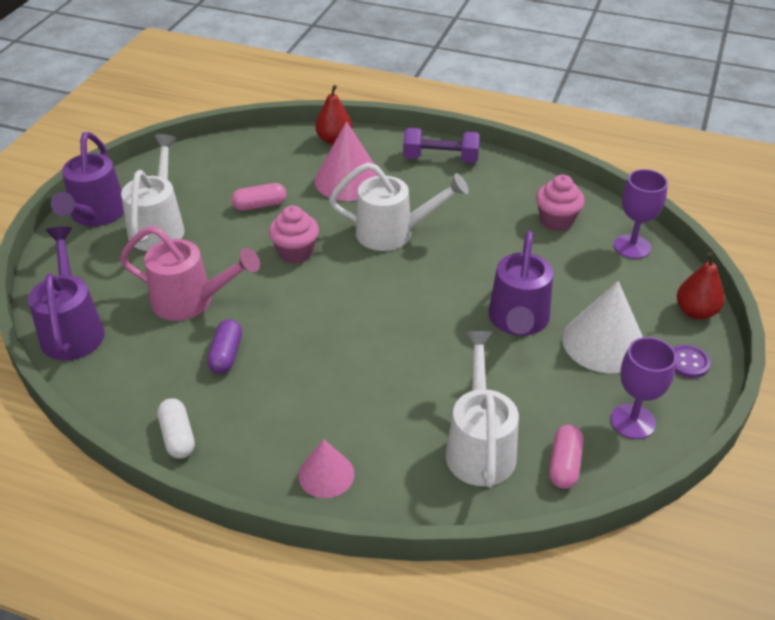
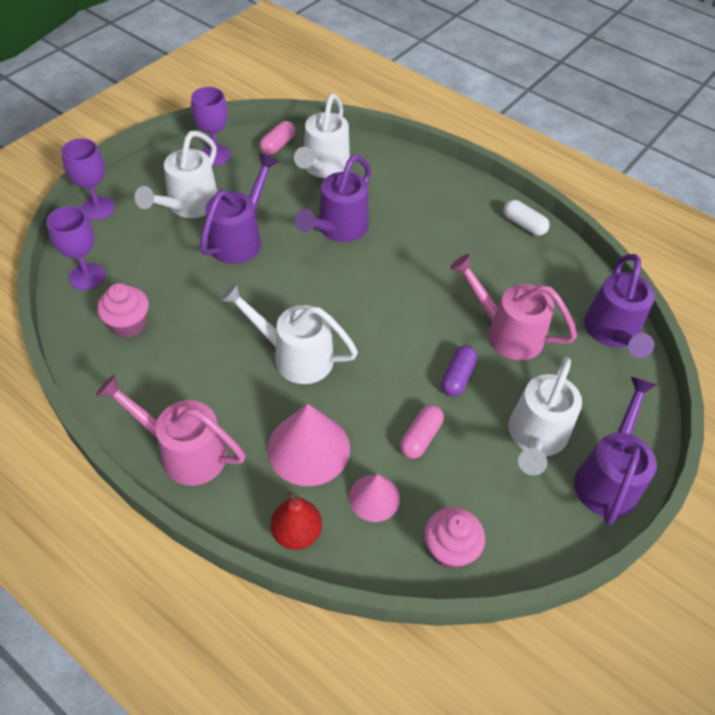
camera: 165 degrees left, 10 degrees up
(178, 436) = (523, 225): white capsule -> white capsule turned 45 degrees counterclockwise
(226, 355) = (482, 274): purple capsule -> purple capsule (457, 377)
(260, 205) = (420, 437): pink capsule -> pink capsule turned 60 degrees counterclockwise
(295, 252) = (399, 360): pink cupcake -> pink cupcake (449, 549)
(326, 474) = (428, 178): pink cone -> pink cone (374, 498)
(415, 363) = (338, 229): none -> purple watering can
(440, 159) = (184, 452): purple dumbbell -> pink watering can
(603, 342) = (188, 206): white cone -> white watering can
(688, 362) = (143, 177): purple button -> none
(695, 312) = (97, 208): red pear -> purple goblet

